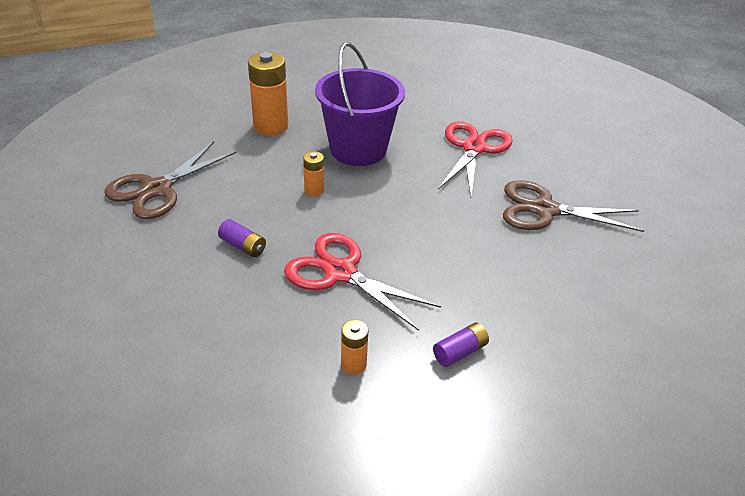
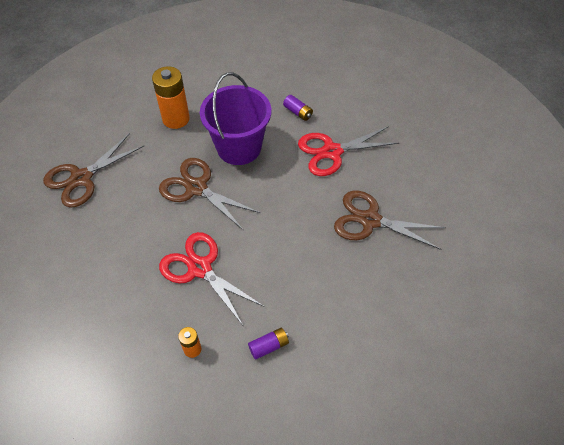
camera: 10 degrees right, 15 degrees up
(243, 246) = (135, 238): purple battery -> purple battery (298, 112)
(314, 190) = (196, 188): orange battery -> brown scissors
(474, 148) = (331, 152): red scissors -> red scissors turned 135 degrees counterclockwise

